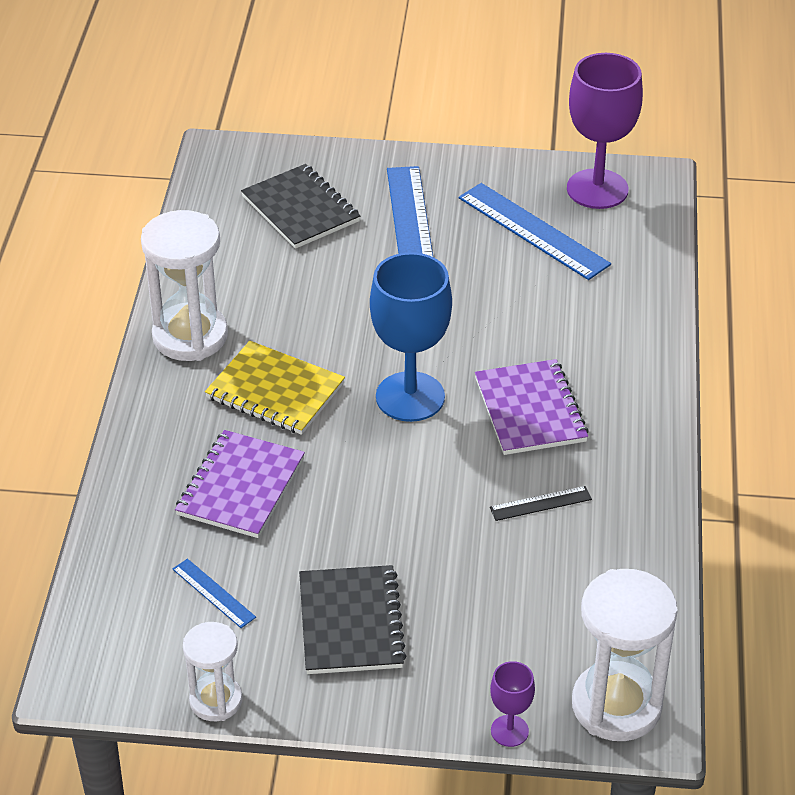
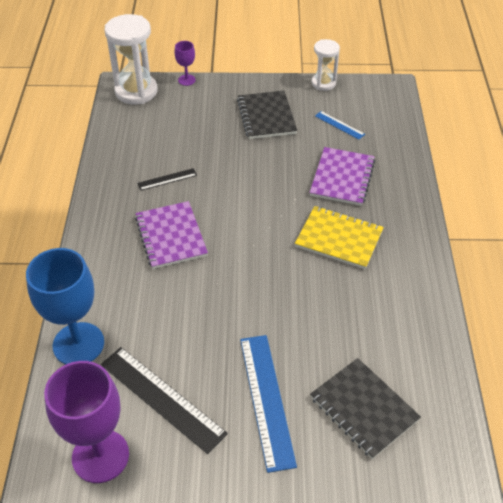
camera: 175 degrees right, 5 degrees up
(190, 336) = (410, 276): white hourglass -> none
(410, 397) = (250, 240): blue goblet -> blue goblet (78, 344)
(533, 231) = (162, 398): blue ruler -> black ruler

